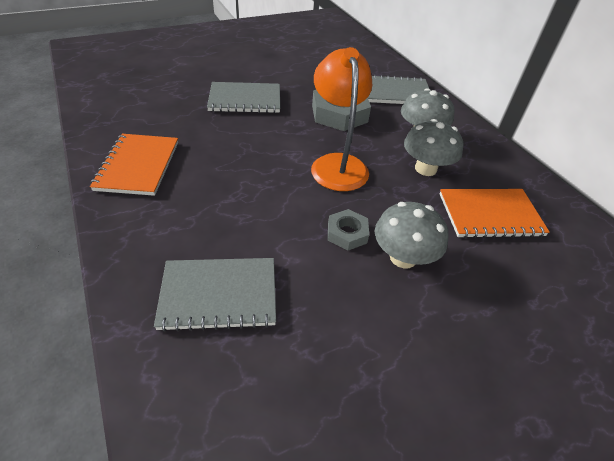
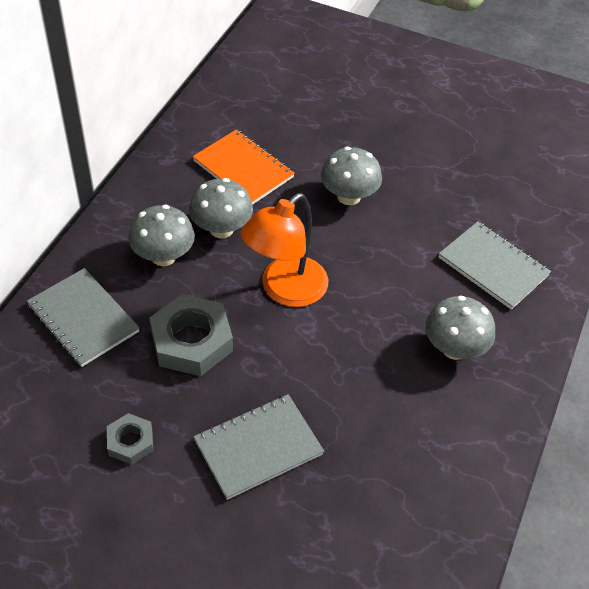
camera: 130 degrees left, 5 degrees up
(138, 166) = (462, 431): orange notebook -> none
(188, 206) = (454, 348): none -> grey mushroom
(245, 99) = (258, 448): grey notebook -> grey notebook turned 75 degrees counterclockwise
(347, 233) = (362, 236): grey nut -> grey nut (130, 442)

